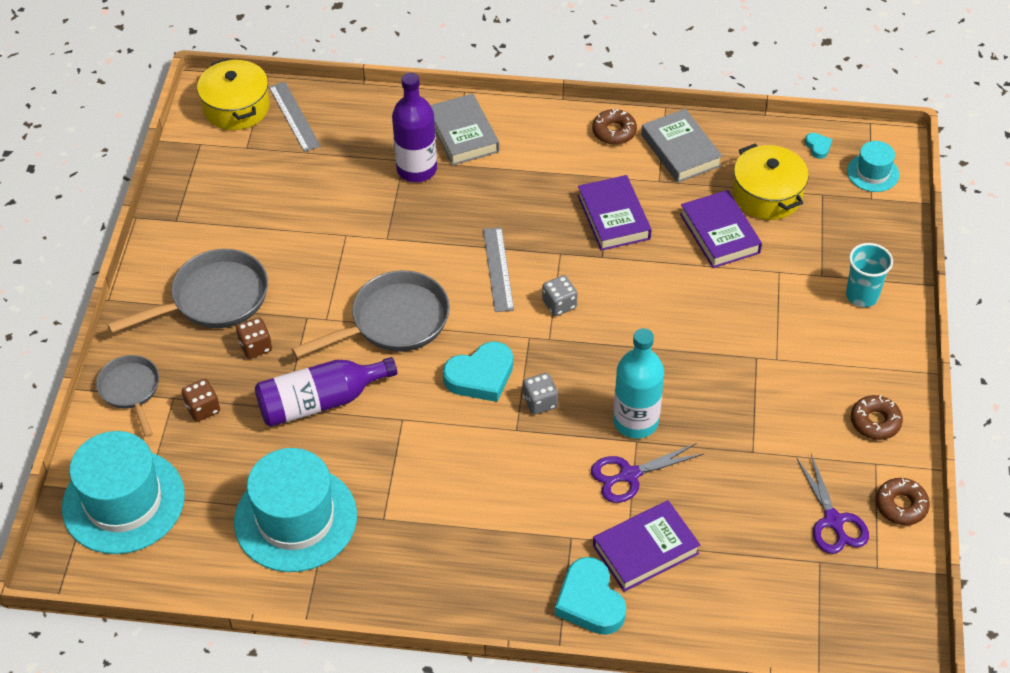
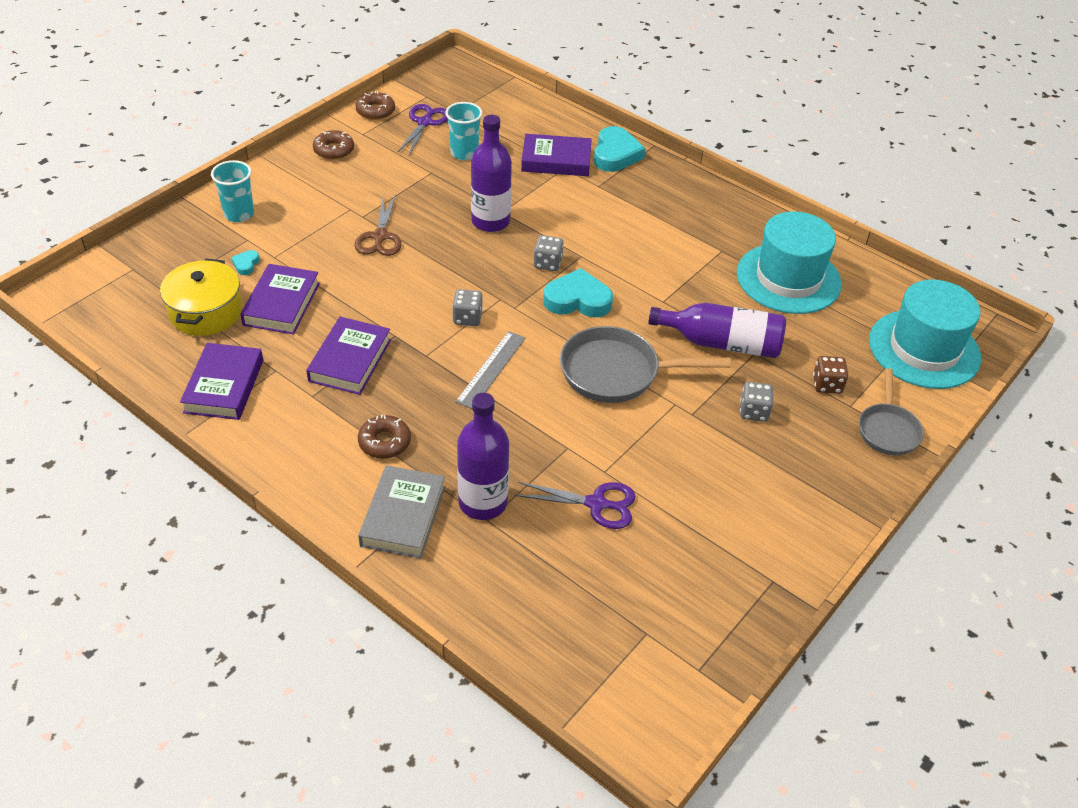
camera: 150 degrees left, 5 degrees down
(214, 299) = (772, 474): grey pan -> none
(236, 107) = (627, 699): yellow pot -> none
(255, 347) = (754, 412): brown dice -> grey dice
(294, 116) = (566, 645): grey ruler -> none
(614, 132) = (259, 436): brown donut -> brown donut (384, 442)
(629, 475) = (527, 197): purple scissors -> purple scissors (596, 504)
(635, 421) = (490, 221): turquoise bottle -> purple bottle
(680, 150) = (224, 386): grey book -> purple book
(716, 344) = (380, 237): none -> brown scissors
(748, 500) = (464, 153): none -> turquoise cup
(818, 147) = (111, 326): turquoise heart -> turquoise heart (246, 264)
(873, 173) = (102, 285): turquoise hat -> none

